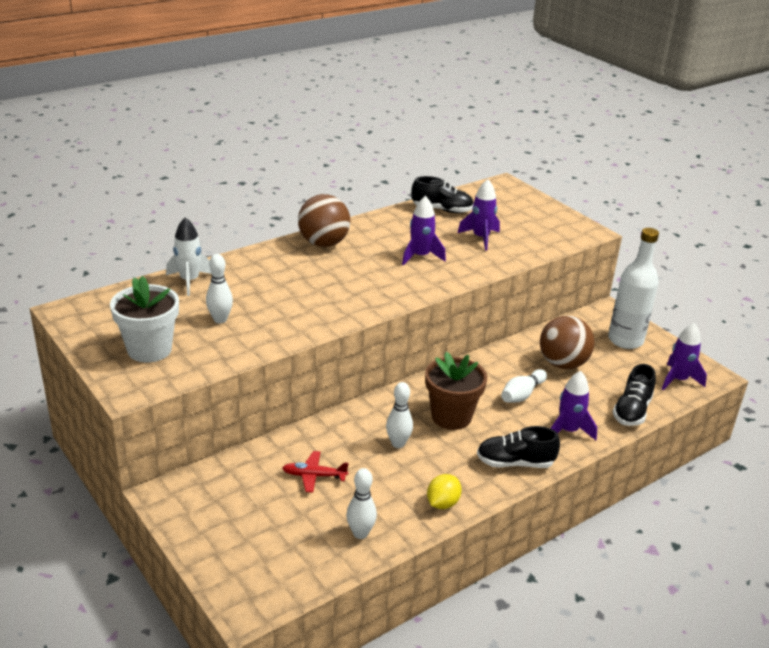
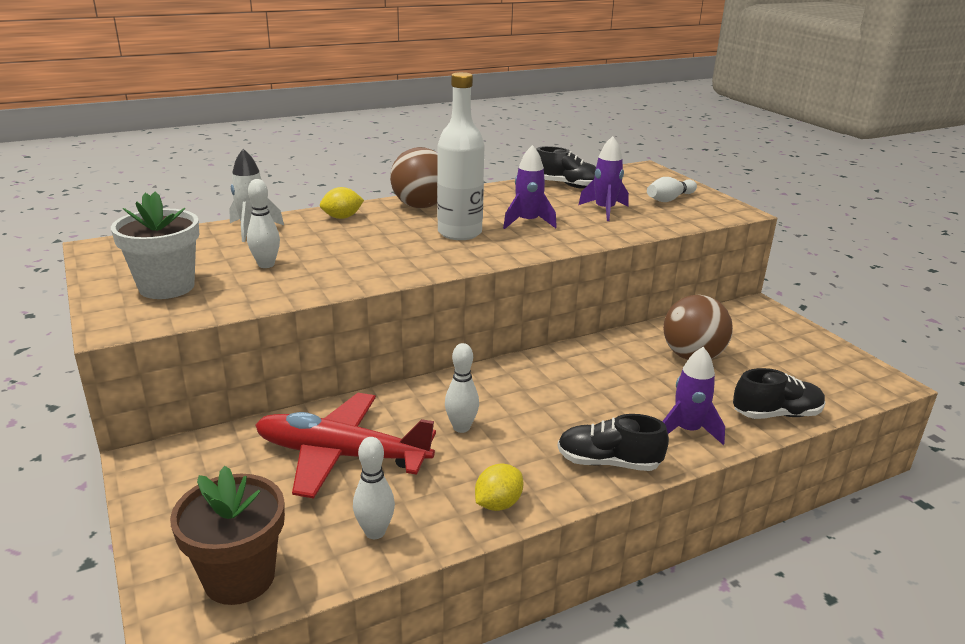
camera: 10 degrees right, 5 degrees down
(261, 262) = (342, 217): none -> yellow lemon
(314, 476) = (342, 455): red plane -> red plane, size x2.19
(451, 417) = (538, 403): brown flower pot -> brown flower pot (239, 577)
(522, 394) = (634, 385): white bowling pin -> white bowling pin (669, 199)
(625, 340) = (776, 337): white bottle -> white bottle (459, 233)
(632, 411) = (776, 414): black shoe -> black shoe turned 135 degrees counterclockwise
(678, 380) = (842, 384): purple rocket -> none

